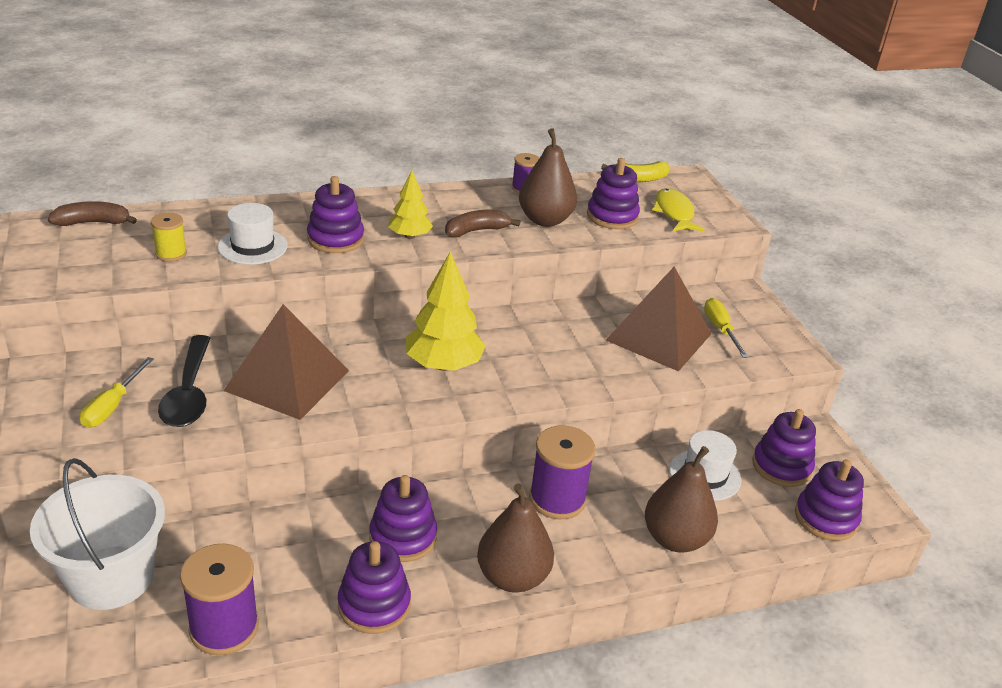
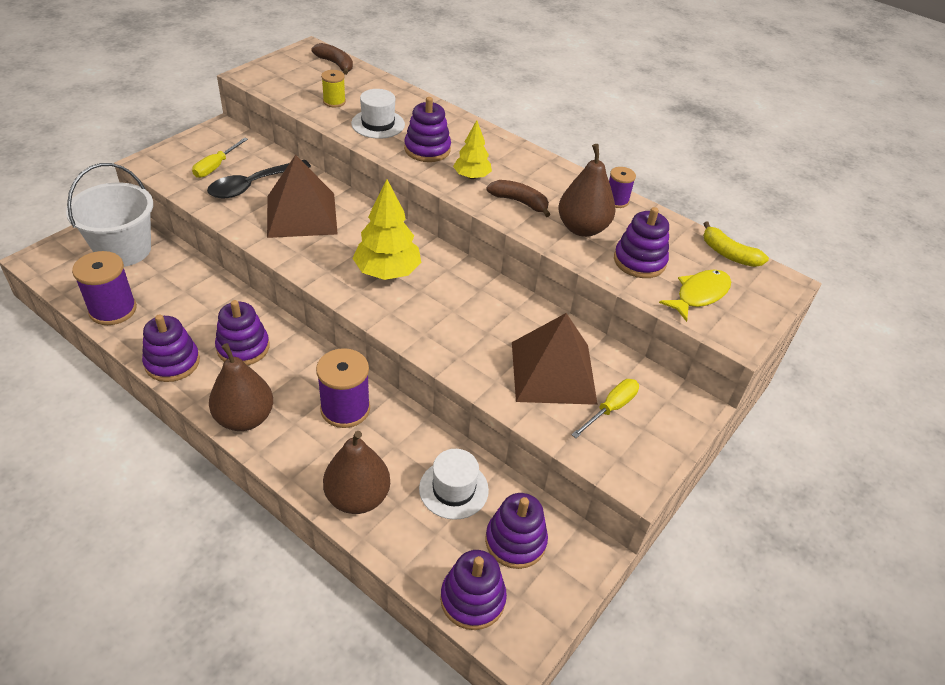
camera: 55 degrees right, 10 degrees up
(112, 406) = (216, 166): yellow screwdriver -> yellow screwdriver turned 45 degrees counterclockwise

